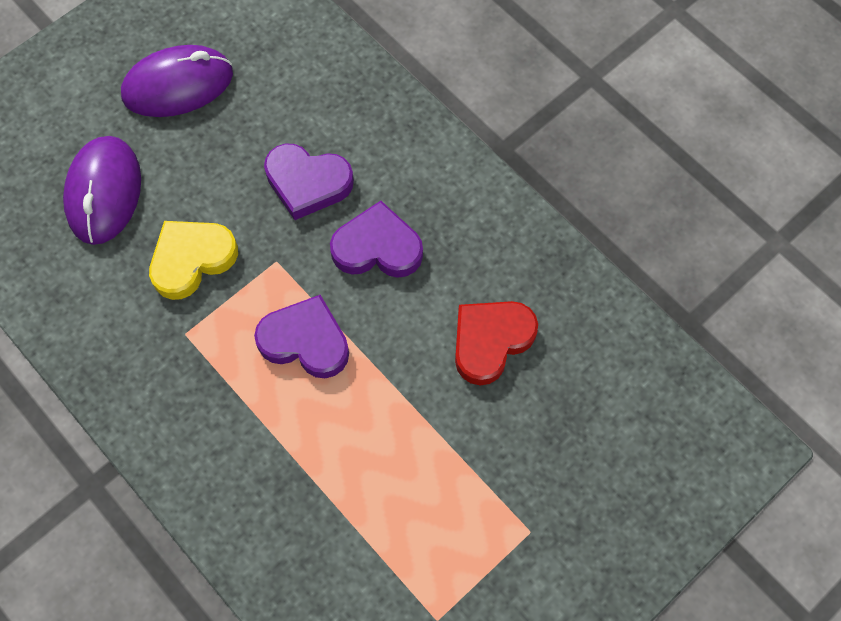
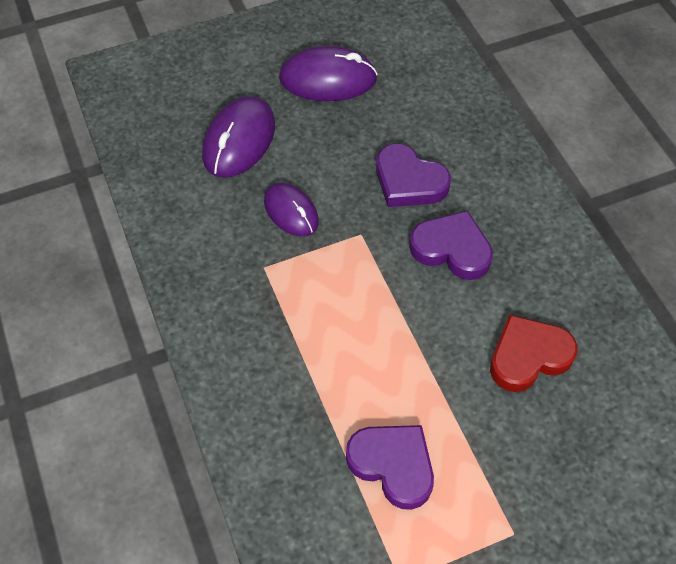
camera: 20 degrees right, 10 degrees down
(192, 259) = (291, 212): yellow heart -> purple mouse
(305, 341) = (363, 304): purple heart -> purple heart (393, 465)

